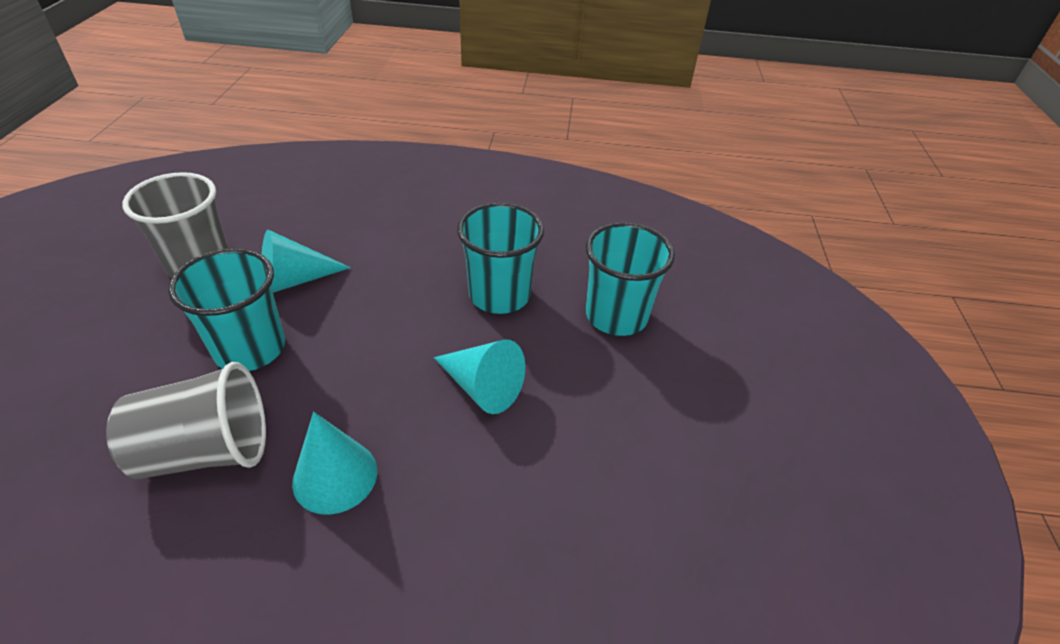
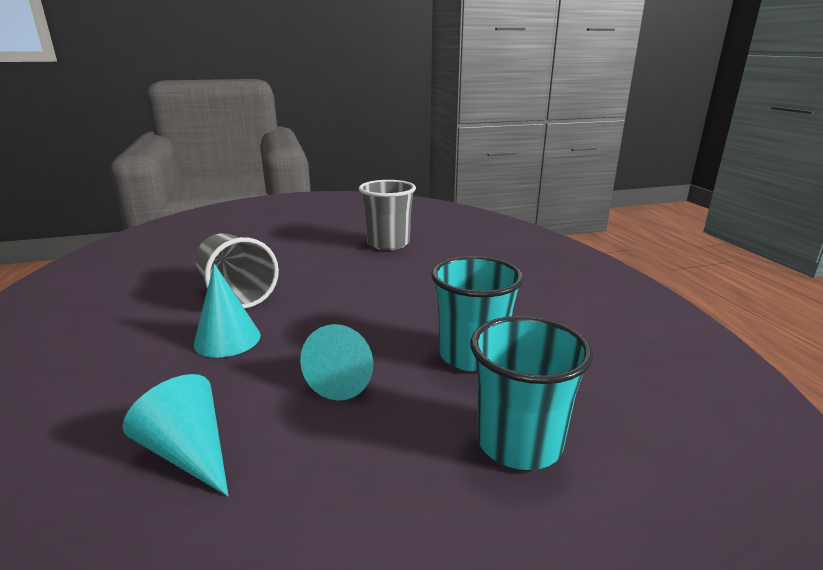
camera: 70 degrees right, 20 degrees down
(250, 349) = (327, 279): turquoise cup -> none
(295, 280) = (402, 271): turquoise cone -> turquoise cone (189, 453)

